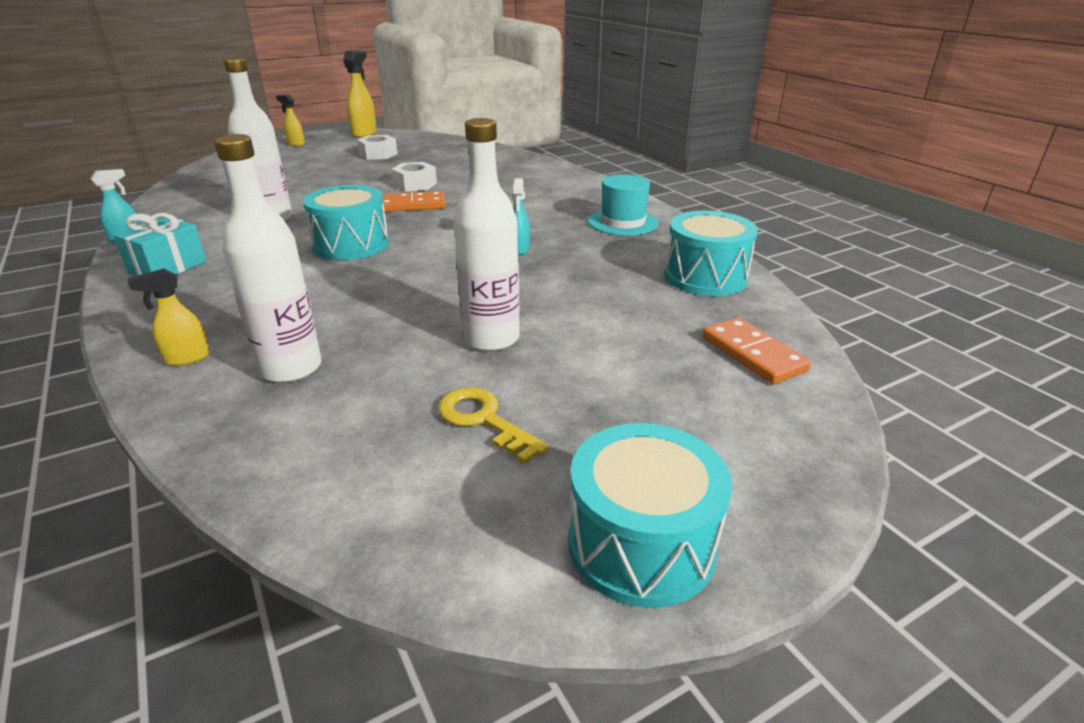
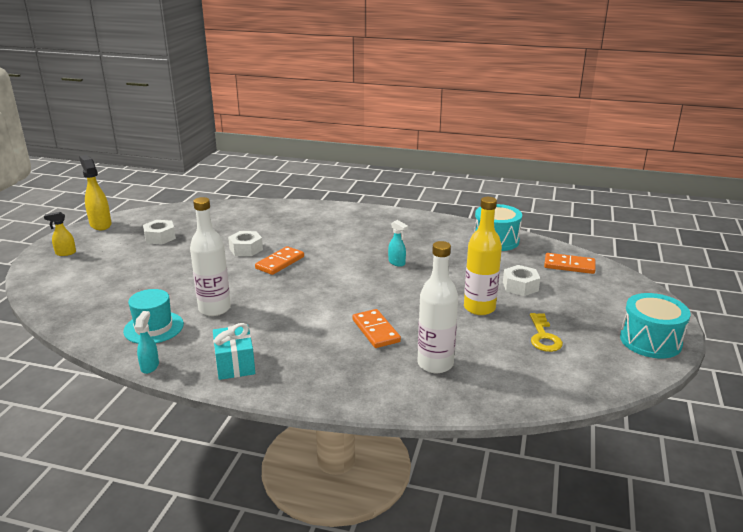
camera: 45 degrees left, 5 degrees down
(187, 358) = (381, 389): yellow spray bottle -> none
(330, 301) = (375, 331): none -> orange domino
(351, 244) = (307, 300): turquoise drum -> none
(484, 420) = (543, 337): yellow key -> yellow key turned 90 degrees counterclockwise
(491, 339) = (479, 308): white bottle -> yellow bottle
(608, 342) = (520, 286): none -> white nut
(623, 222) = (409, 227): turquoise hat -> turquoise hat (153, 328)

